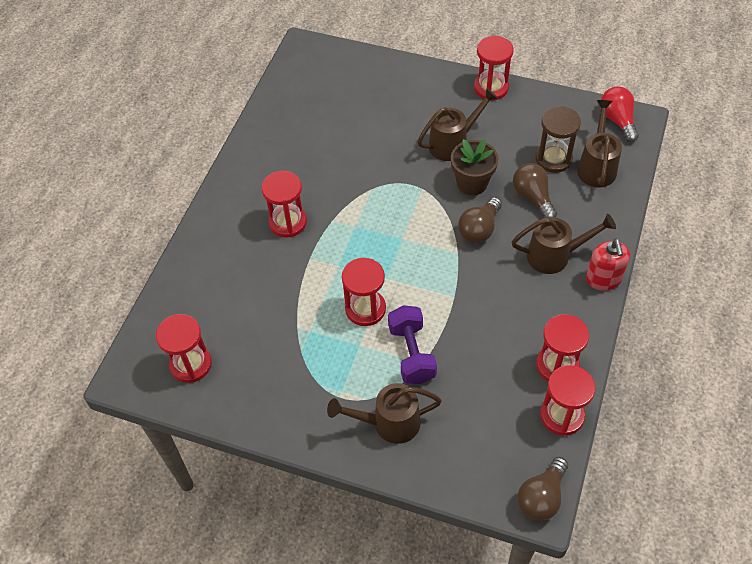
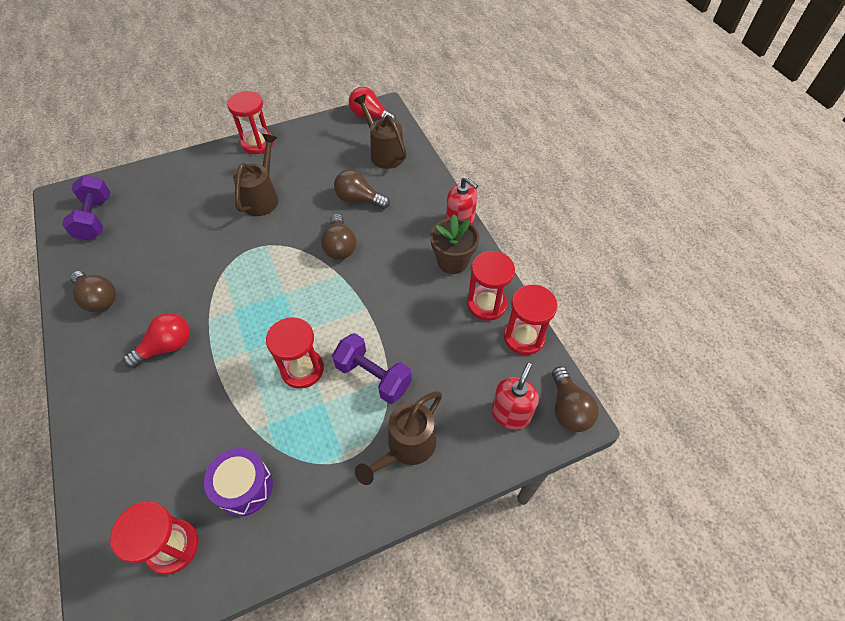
camera: 45 degrees left, 0 degrees up
(260, 361) = (244, 487): none -> purple drum
(270, 152) = (98, 299): none -> brown light bulb
(288, 222) = (167, 347): red hourglass -> red light bulb
(314, 81) = (95, 219): none -> purple dumbbell
(472, 183) = (303, 217): brown flower pot -> brown flower pot (452, 261)
(490, 463) = (510, 414): none -> red soap dispenser
(553, 159) = (349, 165): brown hourglass -> none
(554, 256) = (412, 229): brown watering can -> none

